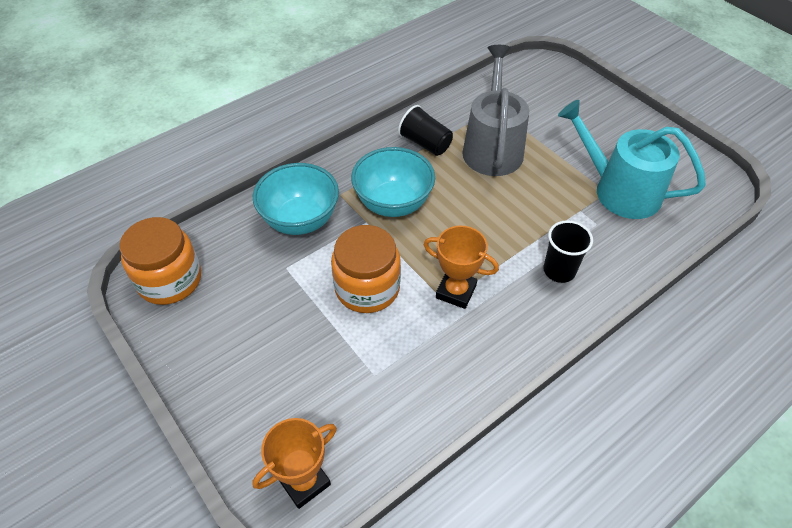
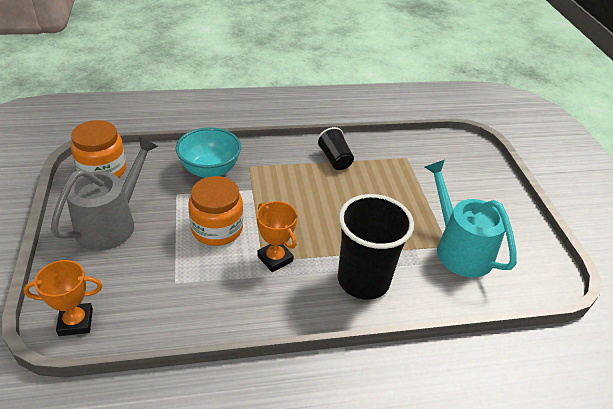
camera: 25 degrees right, 10 degrees down
(393, 203) = (280, 186): turquoise bowl -> none
(492, 147) = (382, 181): grey watering can -> grey watering can (111, 223)
(559, 270) = (363, 280): black cup -> black cup, size x1.90

